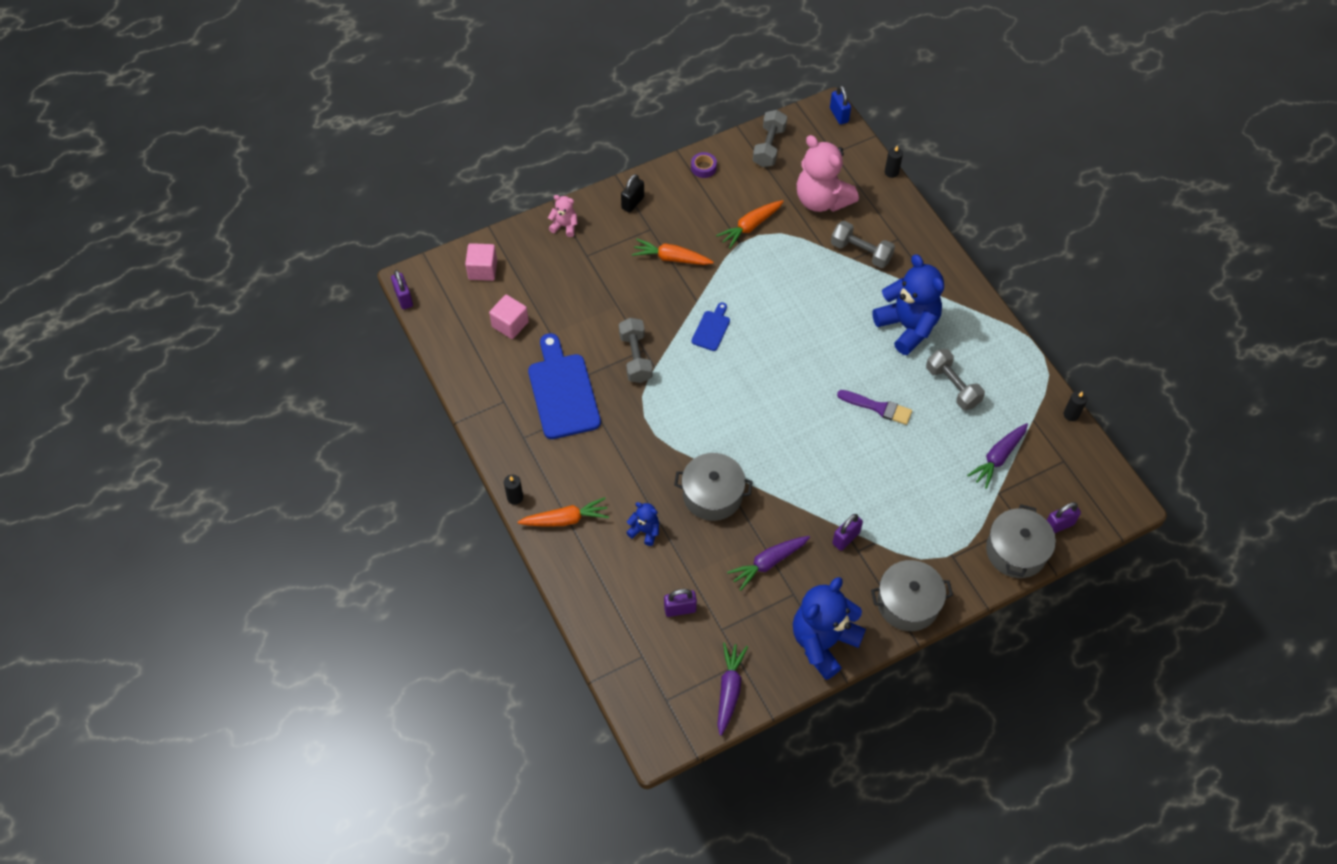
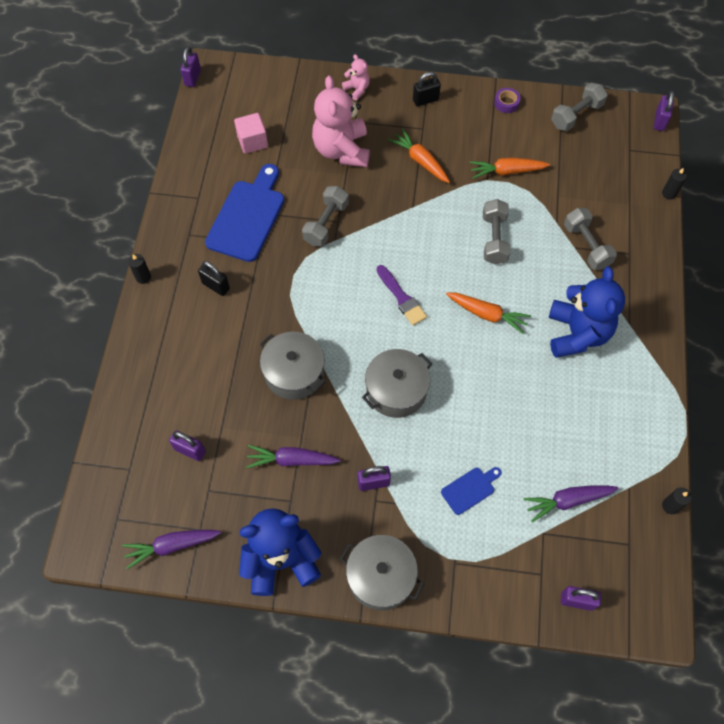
camera: 35 degrees right, 5 degrees up
(482, 270) = (267, 88): pink cube -> none
(565, 519) = (165, 319): orange carrot -> orange carrot (487, 314)
(586, 466) = (216, 286): none -> black padlock
(645, 531) = (217, 367): blue teddy bear -> none
(711, 329) = (406, 236): blue cutting board -> blue cutting board (470, 489)
(729, 690) = (172, 546): purple carrot -> purple carrot turned 150 degrees counterclockwise
(822, 200) = (587, 183): pink teddy bear -> pink teddy bear (342, 150)
(839, 115) = (659, 121): blue padlock -> purple padlock
(878, 407) = (494, 387): purple brush -> purple brush (401, 298)
(952, 386) = (576, 410): grey dumbbell -> grey dumbbell (494, 239)
(1016, 551) = (517, 597): grey pot -> grey pot (396, 390)

